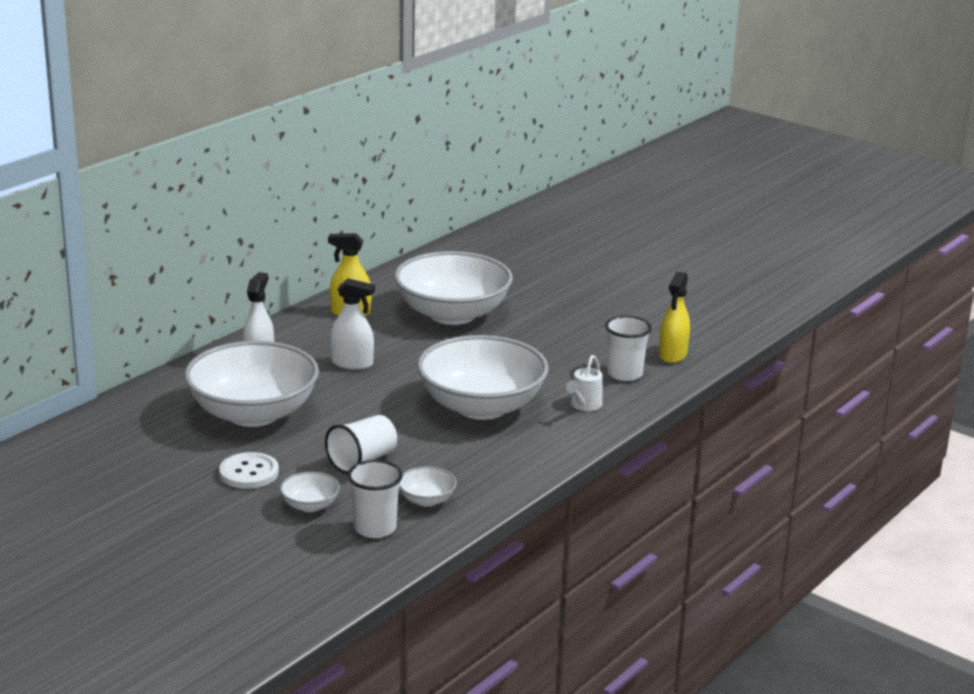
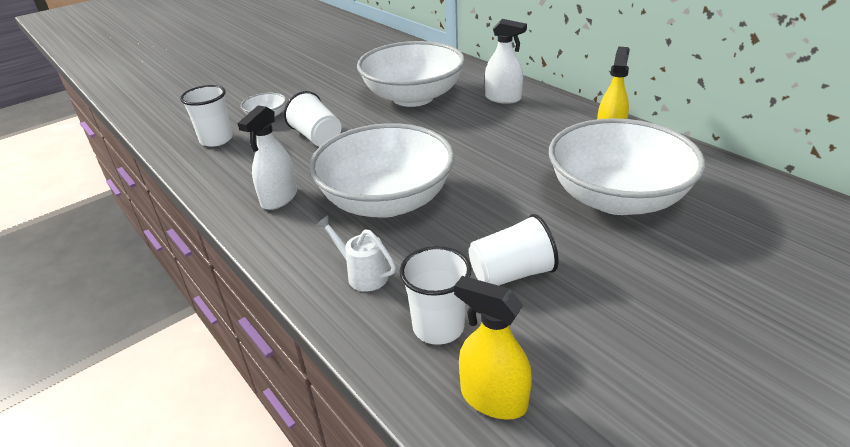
camera: 105 degrees right, 10 degrees up
(249, 473) = (325, 97): white button -> none
(352, 363) = (494, 137): white spray bottle -> white spray bottle (279, 198)
(426, 500) = (238, 162): white bowl -> none
(561, 352) = (511, 274): none -> white cup

